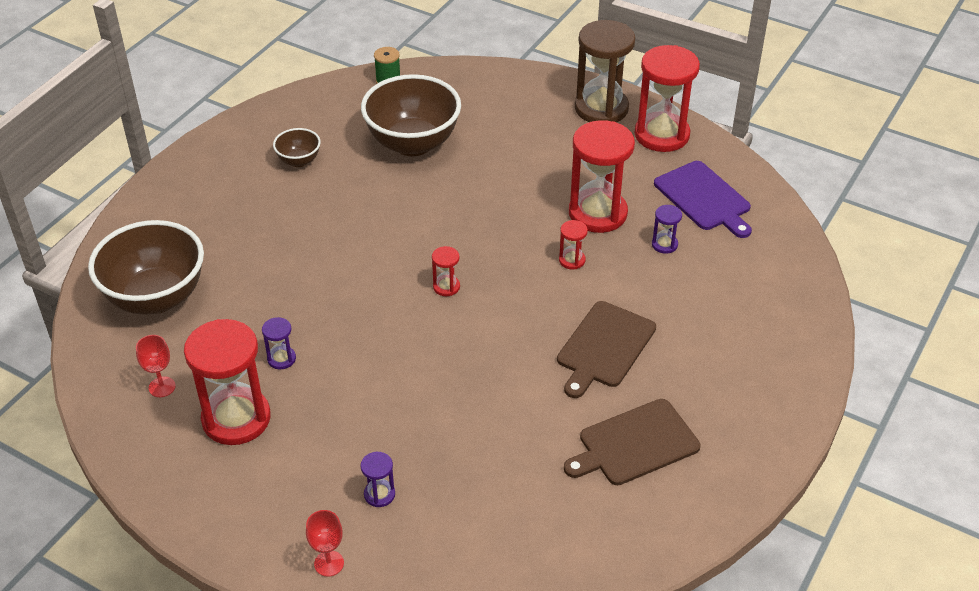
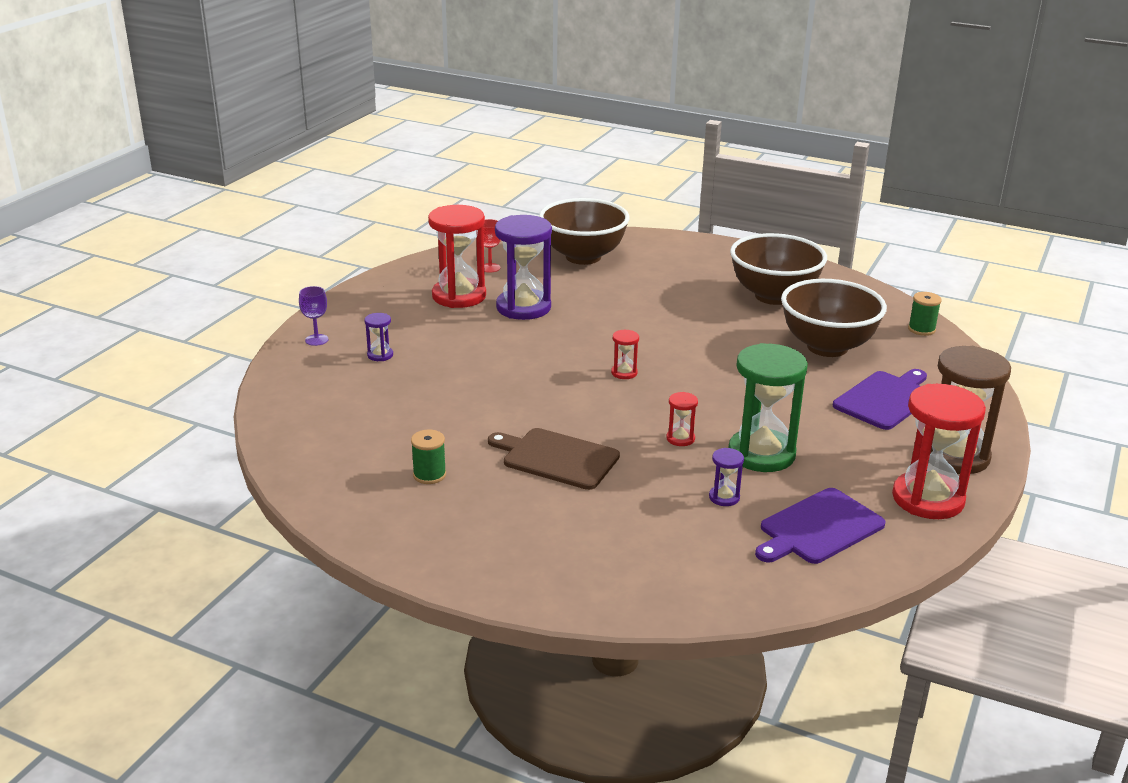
camera: 85 degrees right, 15 degrees down
(281, 359) = (523, 307): purple hourglass -> purple hourglass, size x2.30
(299, 161) = (773, 296): brown bowl -> brown bowl, size x2.11
(329, 563) = (316, 340): red goblet -> purple goblet
(511, 127) = (885, 399): none -> purple cutting board
(597, 213) = (761, 454): red hourglass -> green hourglass
(634, 444) = (429, 475): brown cutting board -> green spool

